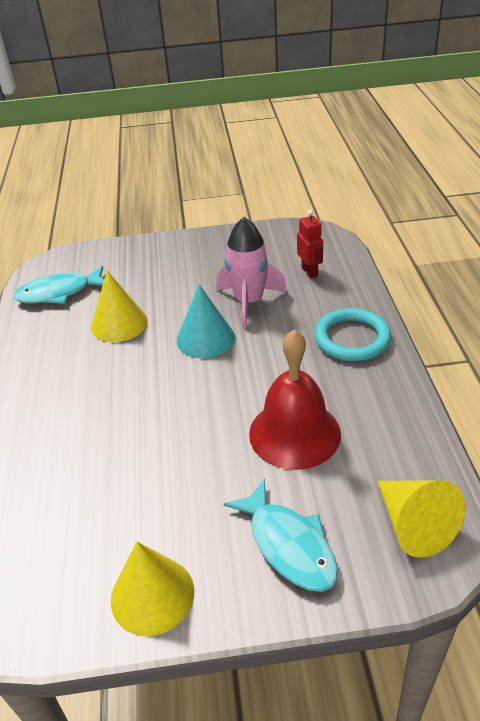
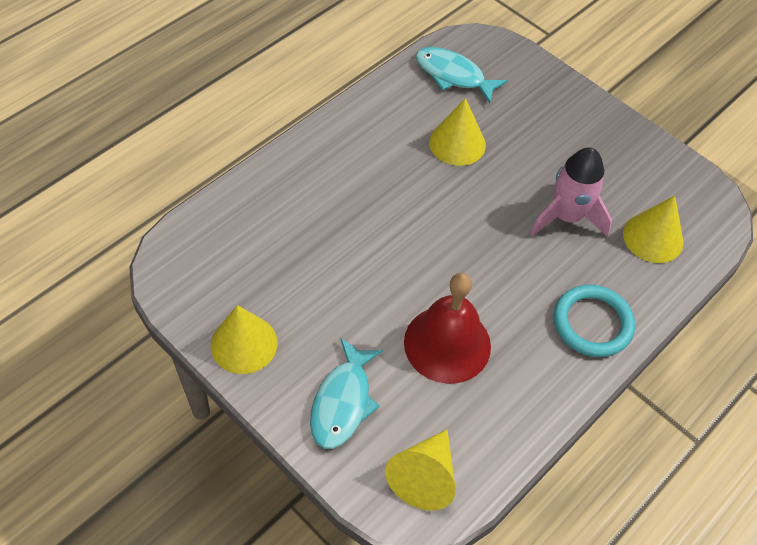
camera: 45 degrees right, 15 degrees up
(205, 338) = (494, 215): turquoise cone -> none
(310, 272) = (653, 237): red robot -> yellow cone

